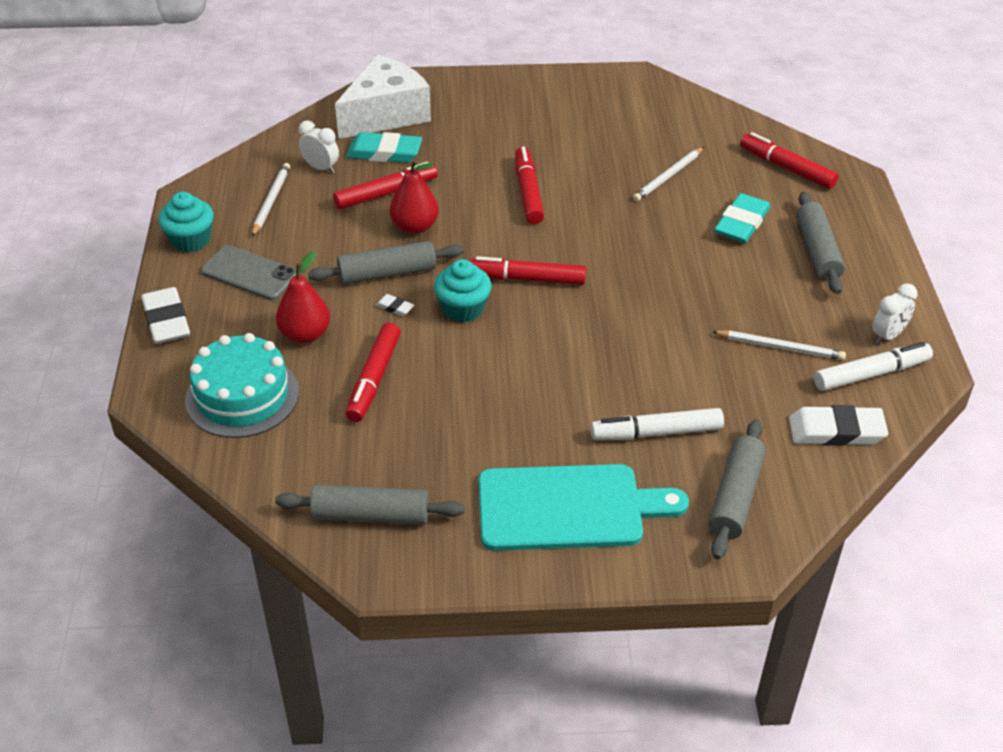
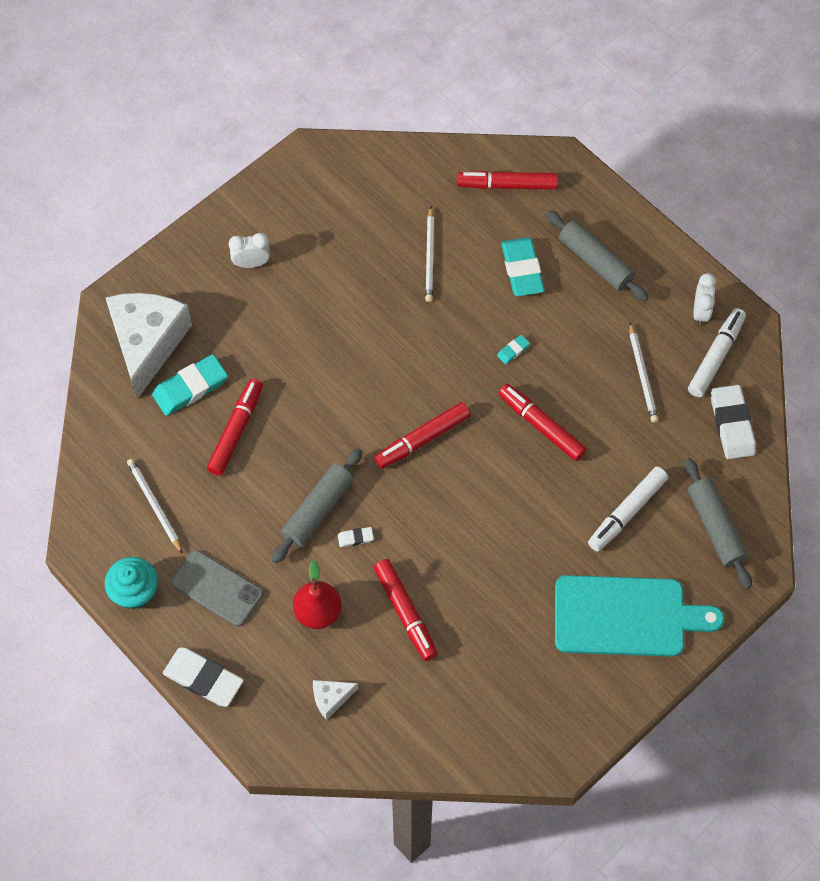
camera: 40 degrees left, 20 degrees up
(242, 396) = (331, 698): turquoise cake -> white cheese
(250, 273) = (217, 588): grey phone -> grey phone turned 45 degrees clockwise
(321, 168) = (157, 441): white clock -> white clock (251, 263)
(371, 515) = (513, 721): grey rolling pin -> none
(415, 227) = (292, 449): red pear -> none
(463, 309) = (404, 502): turquoise cupcake -> none
(528, 192) = (342, 350): red marker -> red marker (541, 426)
(568, 508) = (626, 616): turquoise cutting board -> turquoise cutting board turned 45 degrees clockwise
(674, 267) = (513, 351): none -> turquoise eraser
(780, 347) = (642, 375): white pencil -> white pencil turned 105 degrees clockwise
(836, 431) = (732, 424): white eraser -> white eraser turned 60 degrees counterclockwise

